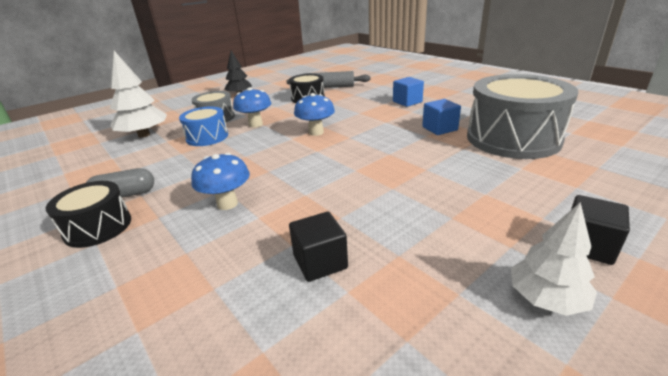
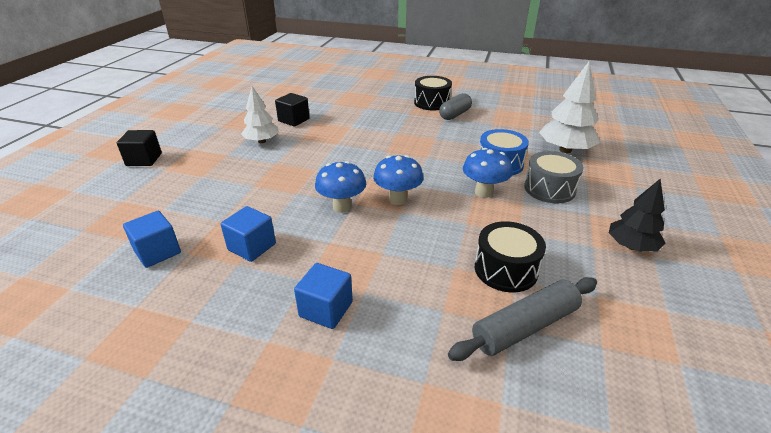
camera: 145 degrees right, 5 degrees up
(227, 204) = (380, 127): blue mushroom -> blue mushroom (342, 207)
(512, 138) = (157, 252): grey drum -> blue cube
(546, 299) = (179, 134): white tree -> white tree (262, 141)

